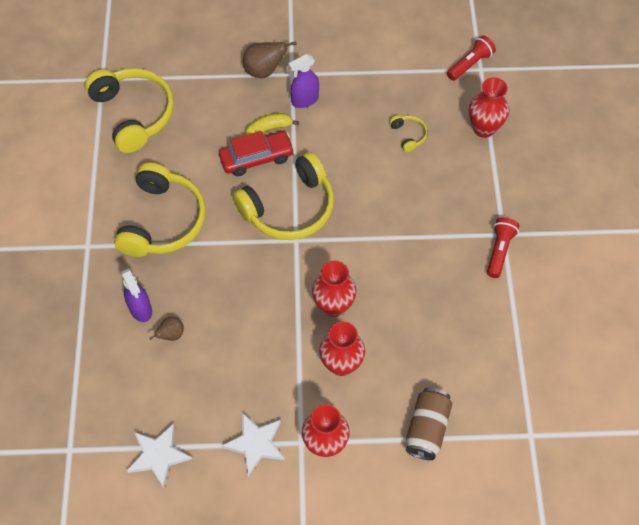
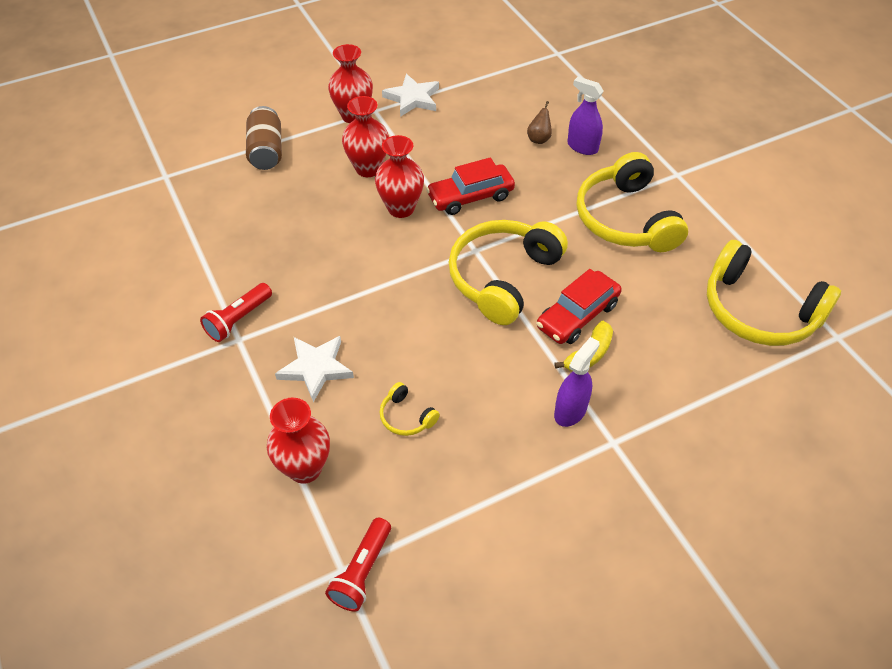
camera: 155 degrees right, 10 degrees down
(158, 455) = (486, 70): white star -> white star (316, 368)
(264, 71) = (652, 431): brown pear -> none
(270, 294) = (470, 197): none -> red car
(499, 250) = (238, 320): red flashlight -> red flashlight turned 45 degrees clockwise

